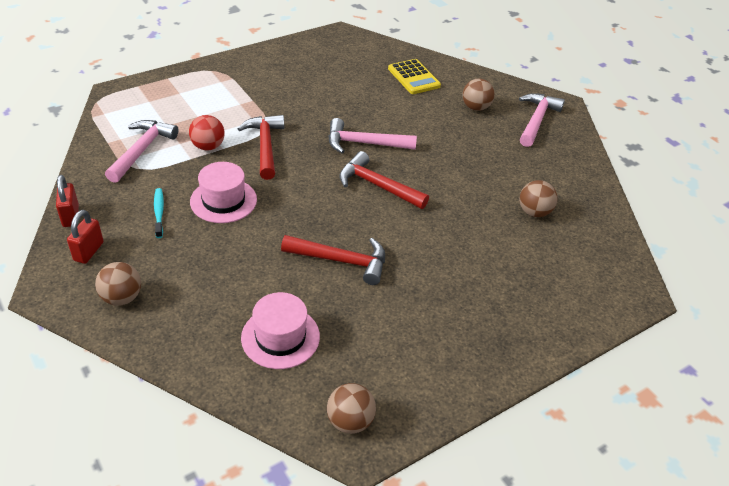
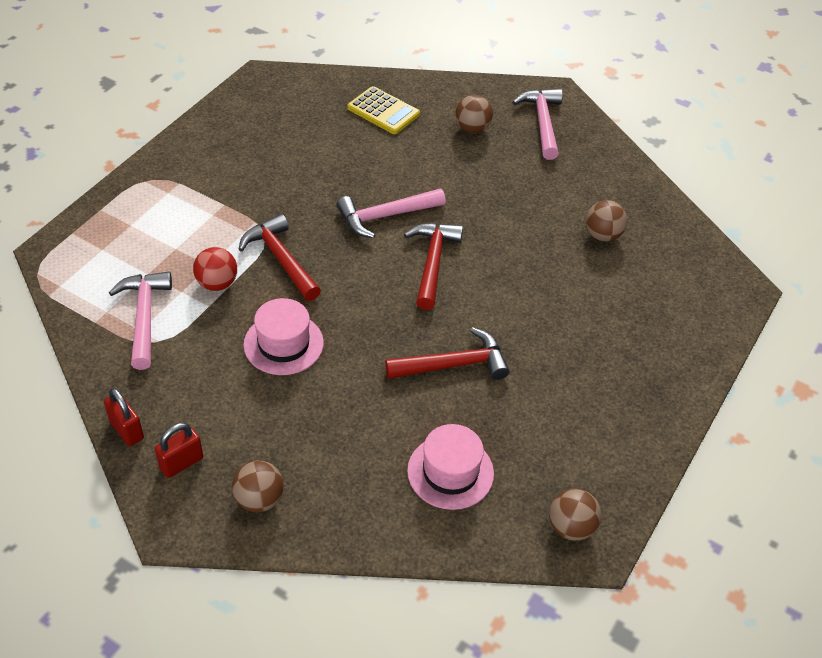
camera: 25 degrees left, 5 degrees up
(88, 251) = (181, 463): red padlock -> red padlock turned 60 degrees clockwise
(159, 212) = (223, 386): turquoise toothbrush -> none
(377, 185) = (432, 263): red hammer -> red hammer turned 90 degrees clockwise

